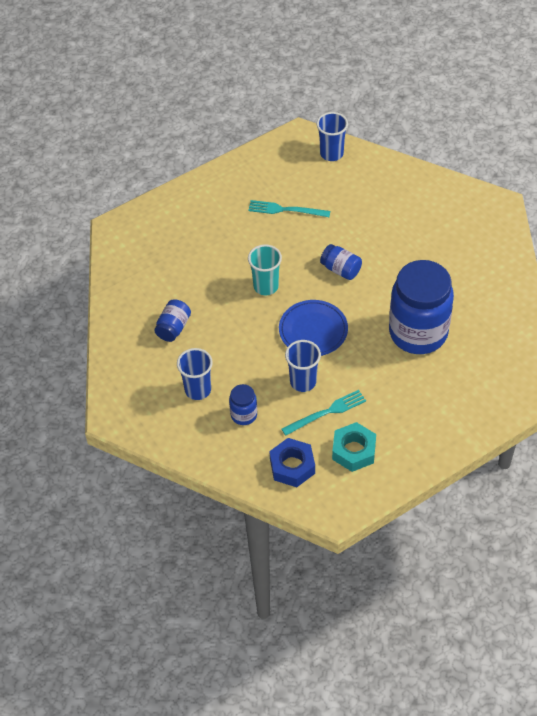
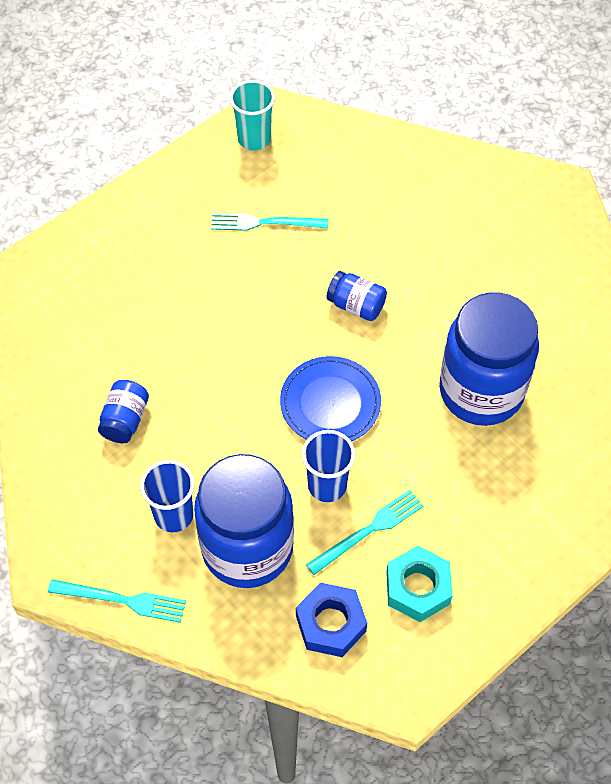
camera: 10 degrees left, 5 degrees up
(157, 438) = (122, 600): none -> turquoise fork
(244, 415) = (247, 548): blue jar -> blue jar, size x2.29
(266, 286) = (252, 342): turquoise cup -> turquoise cup (254, 139)
(331, 153) = (317, 133): blue cup -> none

